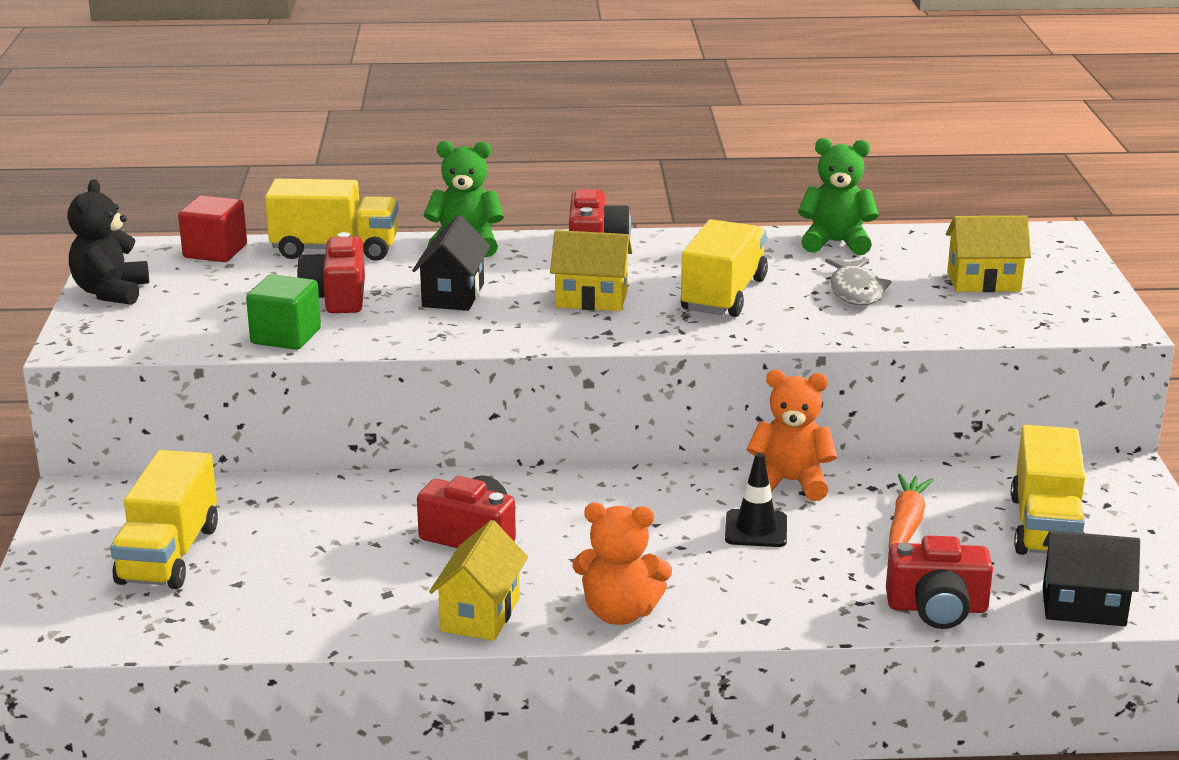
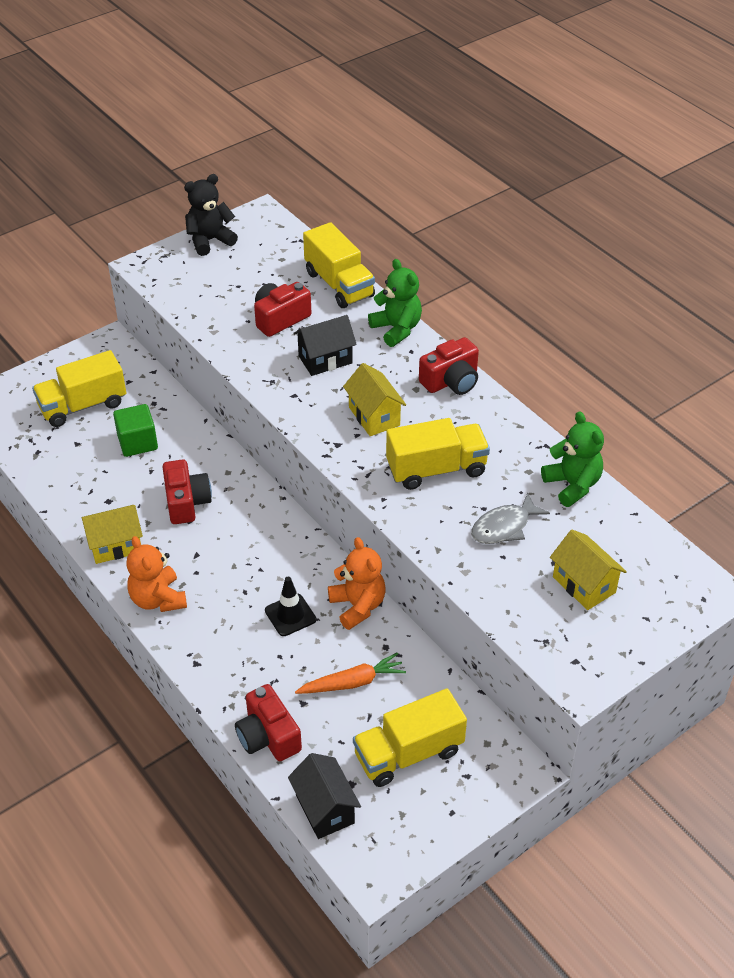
camera: 55 degrees right, 20 degrees up
(215, 251) = (292, 245): red cube -> none
(286, 336) = (216, 327): green cube -> green cube (137, 442)

